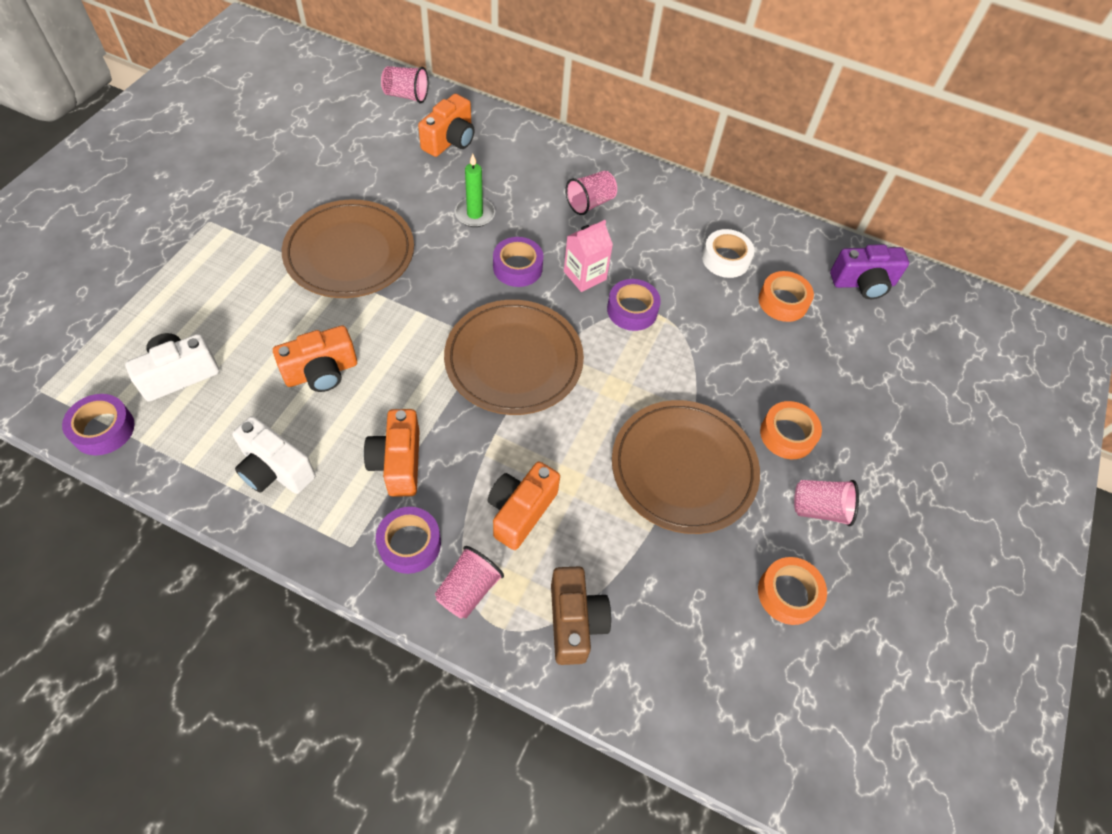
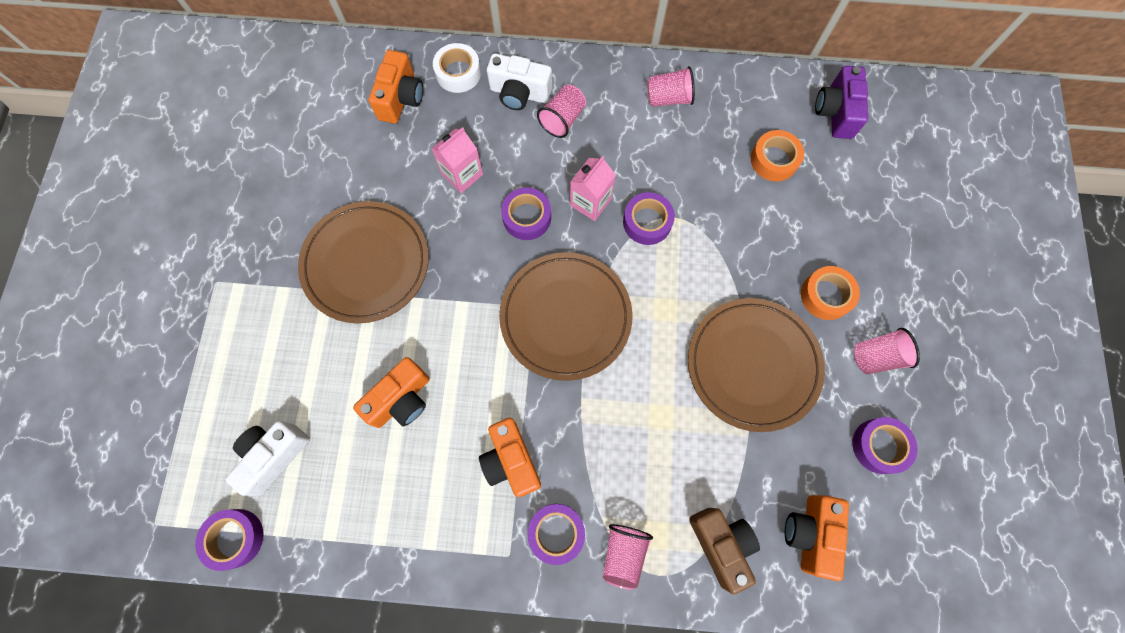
camera: 15 degrees left, 15 degrees up
(275, 469) = (408, 512): white camera -> white camera (519, 93)
(406, 96) = (334, 61): pink cup -> pink cup (668, 98)
(475, 214) = (462, 174): green candle -> pink carton
(520, 511) = (635, 463): orange camera -> orange camera (809, 533)
(725, 259) = (707, 133): white tape -> white tape (458, 73)
(788, 594) = (879, 446): orange tape -> purple tape
(863, 283) = (835, 112): purple camera -> purple camera turned 120 degrees clockwise

